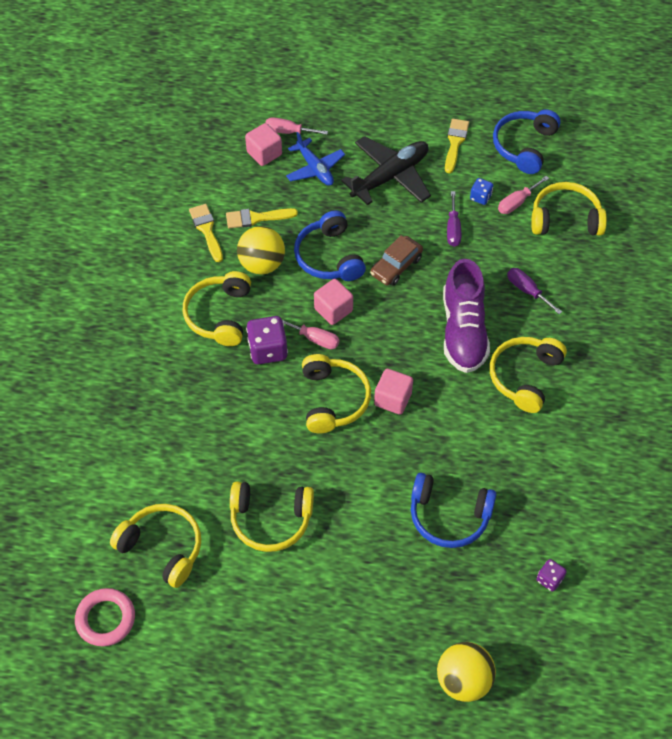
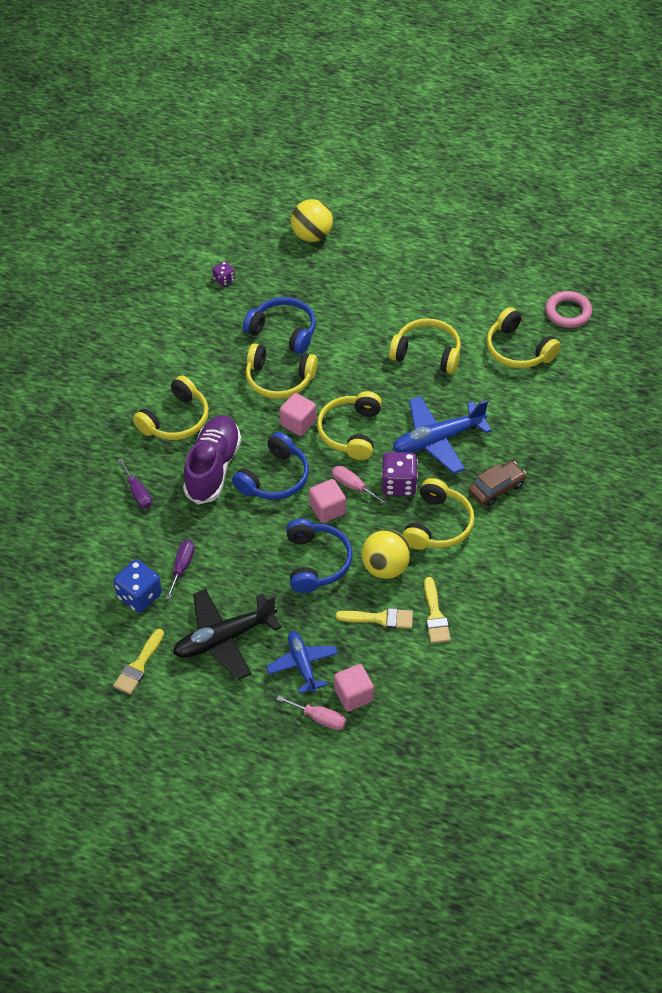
camera: 165 degrees left, 5 degrees down
(237, 408) = (438, 440): none -> blue plane
(396, 266) = (253, 540): brown car -> brown car (496, 488)
(480, 197) = (139, 596): blue dice -> blue dice, size x1.80
(517, 202) = (105, 583): pink screwdriver -> none
(524, 146) = (66, 646): blue headphones -> blue headphones (274, 478)
(565, 219) = (65, 556): yellow headphones -> yellow headphones (279, 379)

